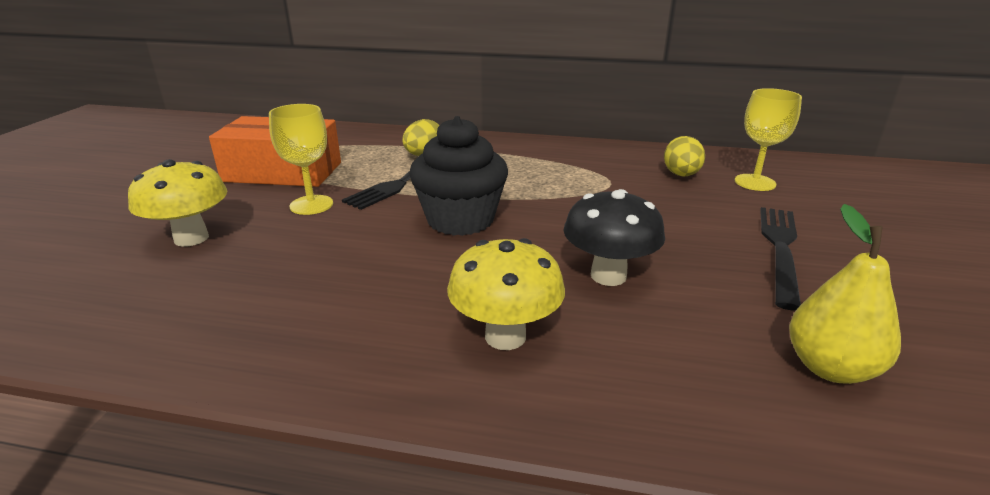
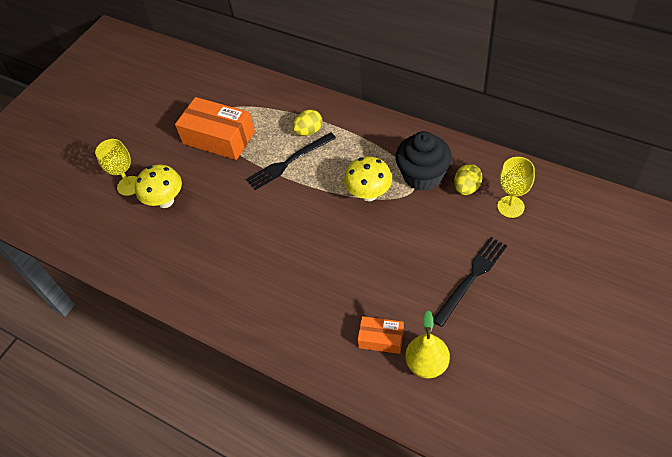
camera: 25 degrees right, 25 degrees up
(311, 205) = (229, 180): yellow goblet -> yellow goblet (129, 186)
(460, 220) = (306, 212): black cupcake -> black cupcake (423, 176)
(505, 336) = (294, 310): yellow mushroom -> yellow mushroom (369, 194)
(608, 276) = (362, 279): black mushroom -> none
(709, 348) = (381, 339): none -> orange box

